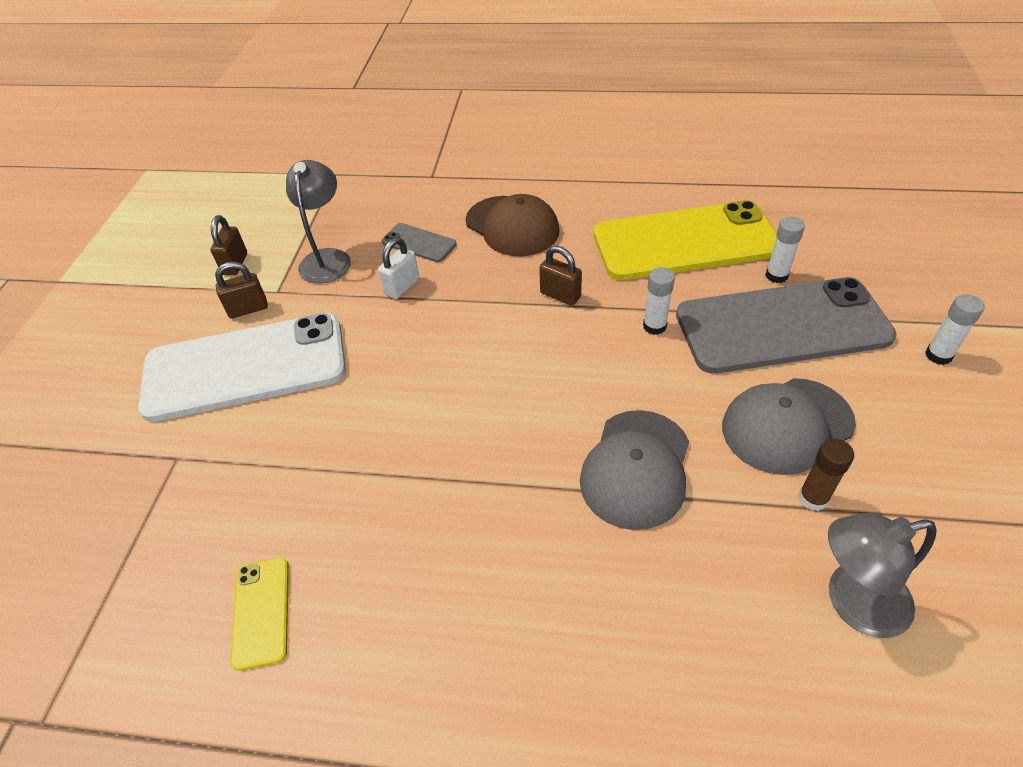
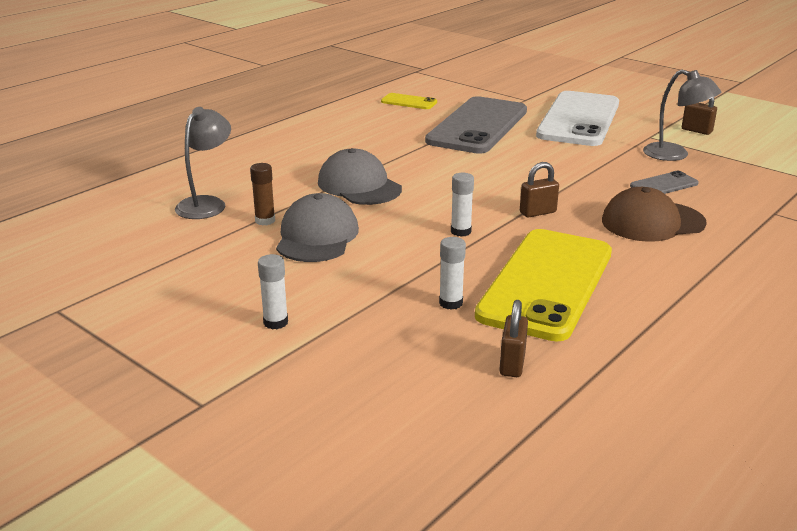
camera: 120 degrees right, 20 degrees down
(248, 309) = (637, 127): brown padlock -> brown padlock (512, 364)
(402, 287) = (611, 168): white padlock -> none
(782, 326) = (394, 276): grey phone -> grey phone (477, 126)

